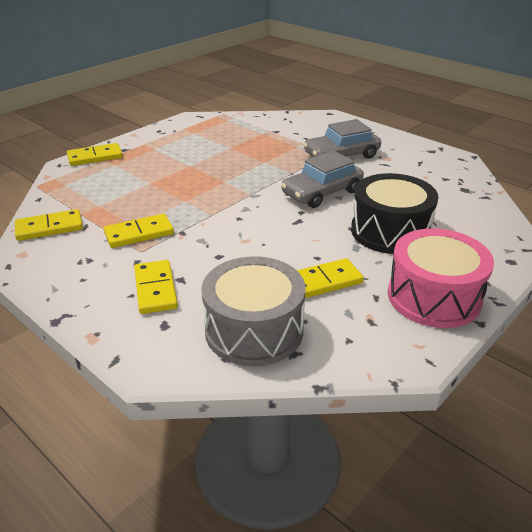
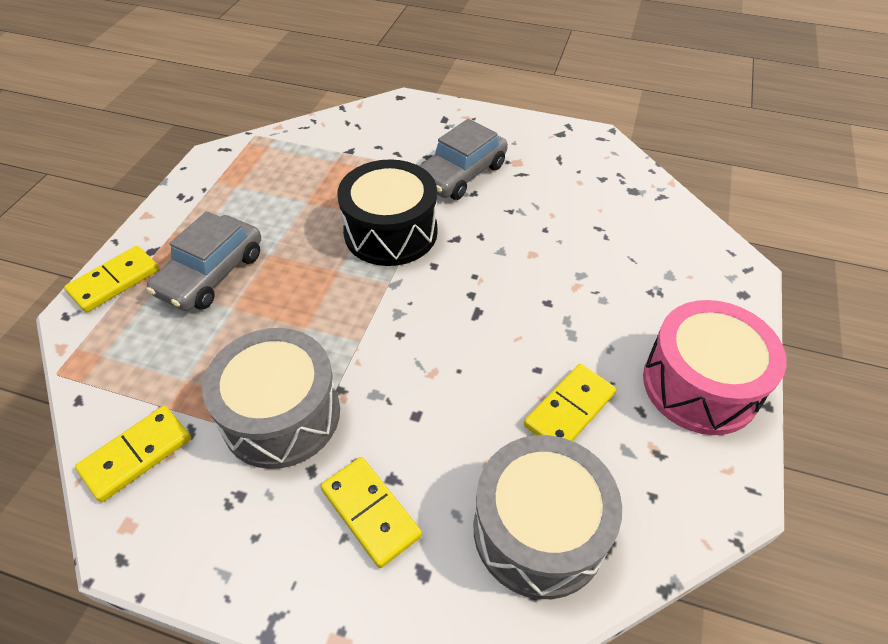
camera: 25 degrees left, 15 degrees up
(139, 233) = (281, 415): yellow domino -> grey drum
(322, 192) = (476, 250): grey car -> grey car (211, 274)
(390, 231) = (594, 292): black drum -> black drum (390, 232)

